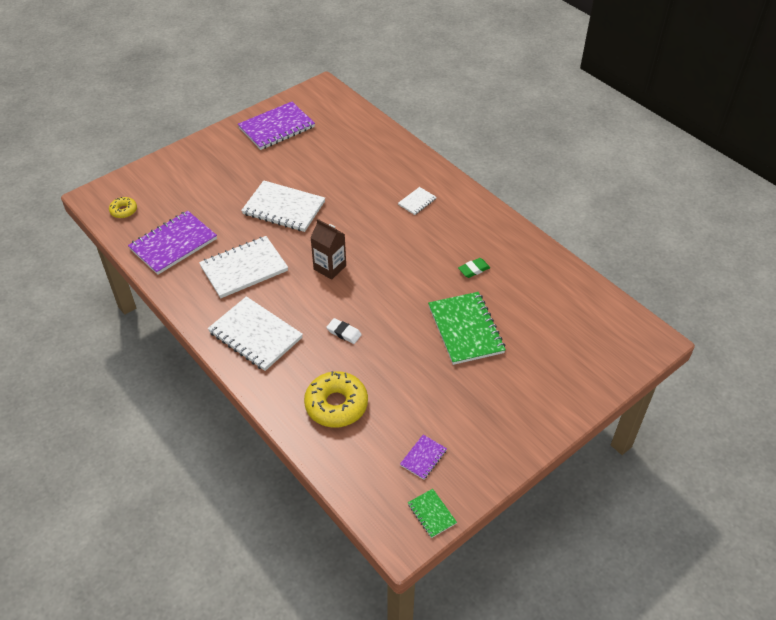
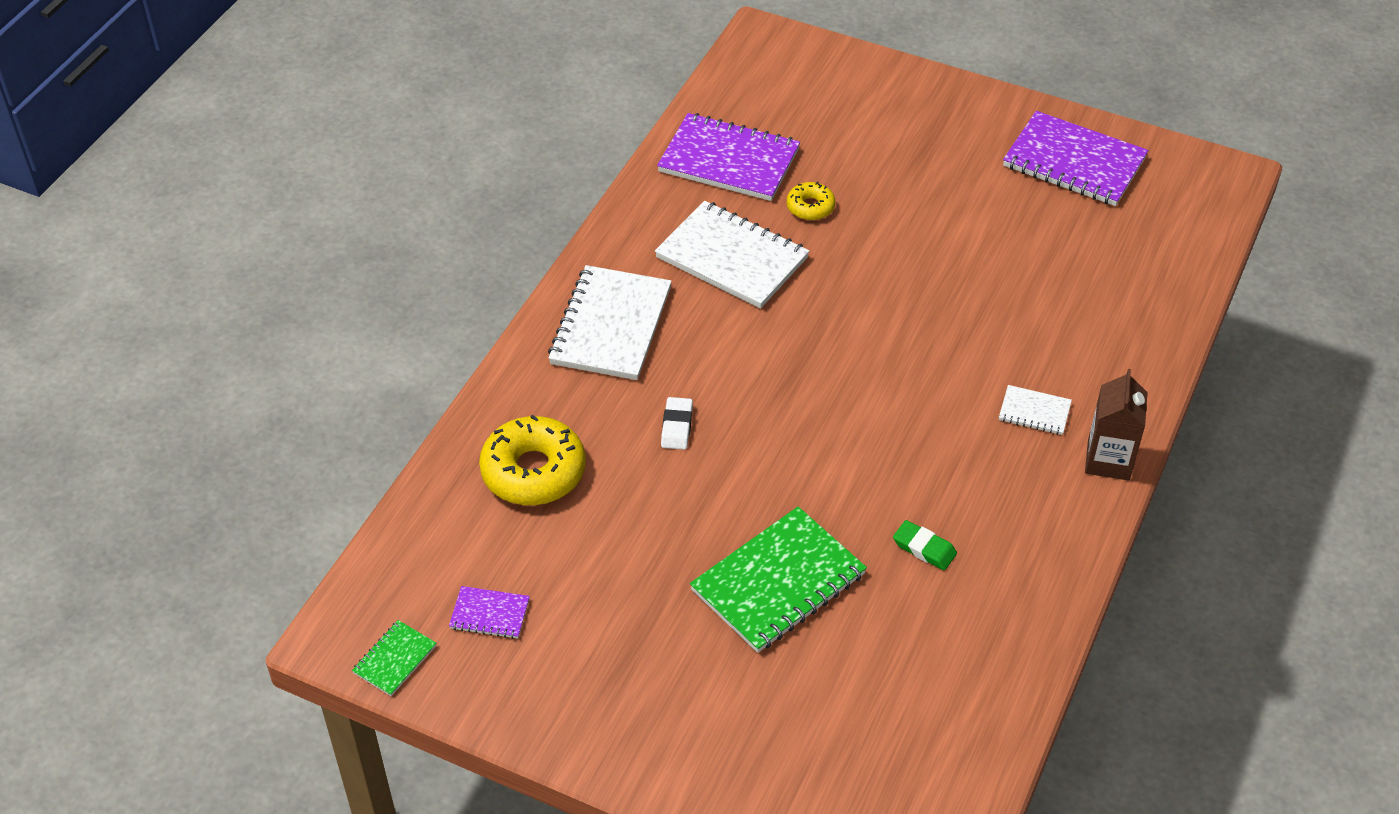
camera: 65 degrees right, 0 degrees up
(124, 211) = (758, 79): yellow donut -> yellow donut (810, 207)
(284, 208) = (892, 249): white notebook -> none
(330, 267) = (801, 356): brown carton -> brown carton (1108, 460)

